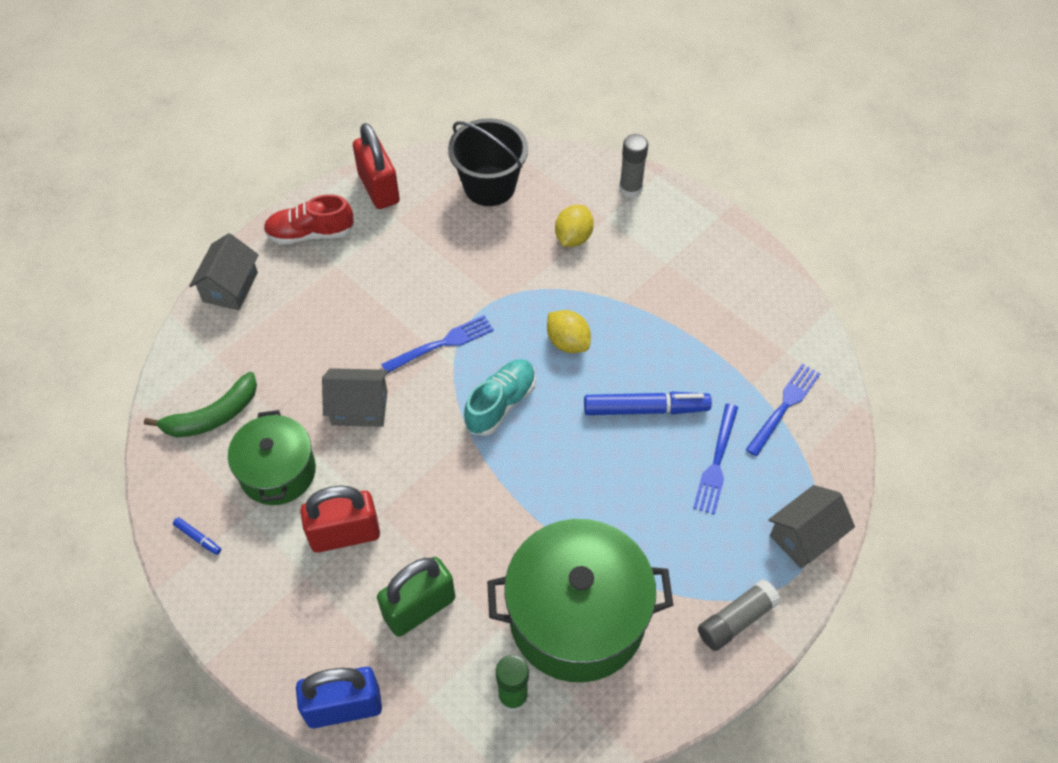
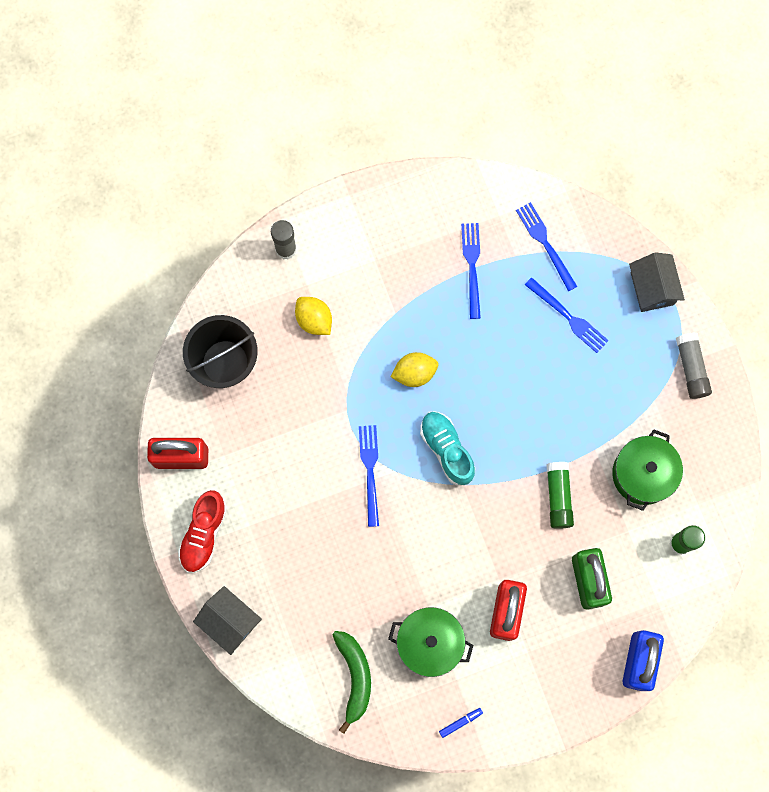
camera: 65 degrees left, 20 degrees up
(359, 408) = (400, 559): grey house -> none
(503, 535) = (558, 497): none -> green glue stick
(577, 617) = (643, 474): green pot -> green pot, size x0.60
(645, 409) = (501, 345): blue marker -> none
(715, 348) = (472, 266): none -> blue fork

